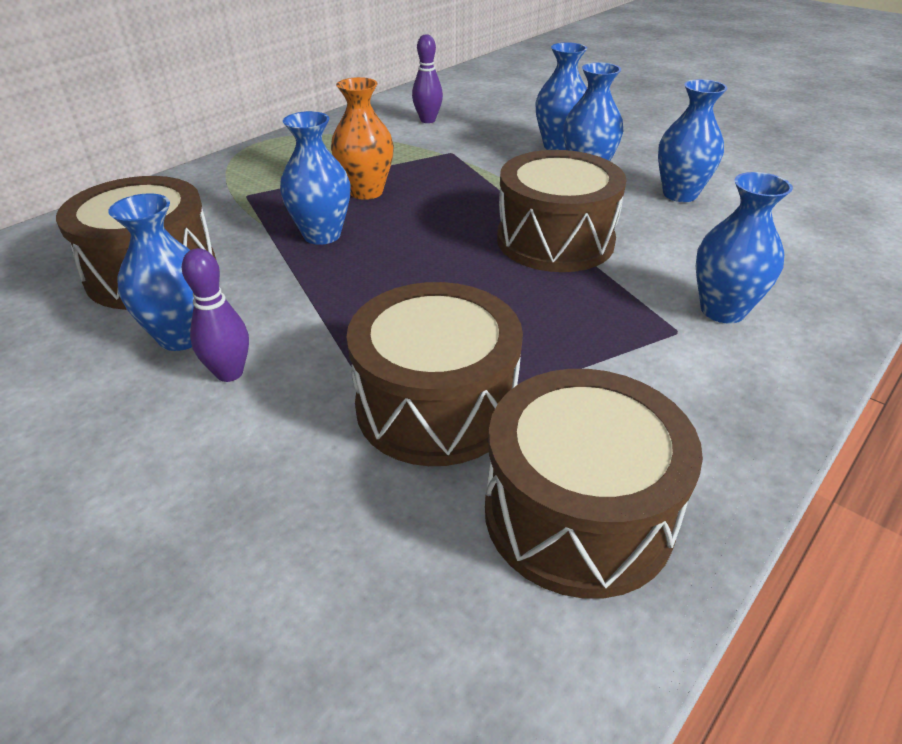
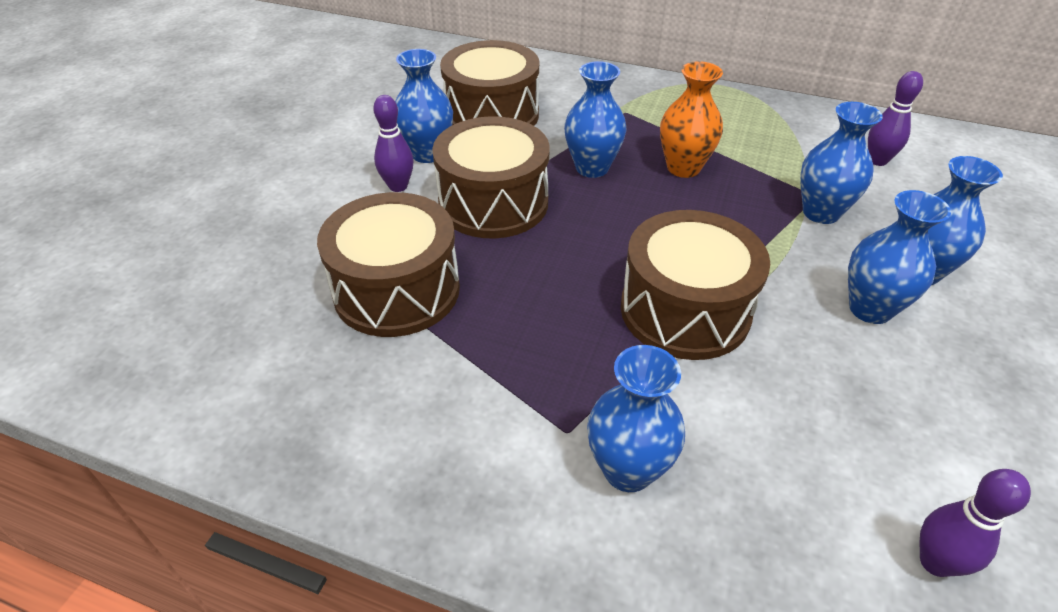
camera: 70 degrees right, 5 degrees up
(578, 514) = (303, 391): brown drum -> brown drum (493, 203)
(680, 194) = (890, 406): blue vase -> blue vase (821, 213)
(803, 220) = (935, 562): none -> purple bowling pin

